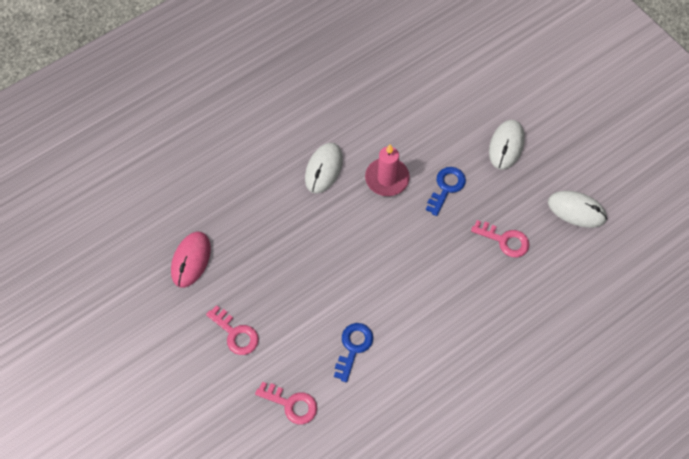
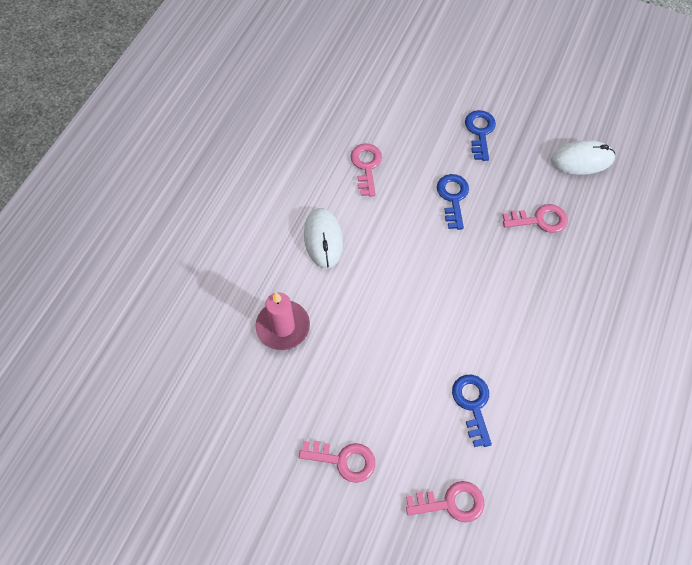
camera: 30 degrees left, 0 degrees up
(191, 260) = (244, 407): pink mouse -> none
(387, 178) = (391, 217): pink candle -> pink candle (283, 326)
(394, 129) = (366, 166): none -> pink key
(506, 146) = (480, 132): white mouse -> blue key

